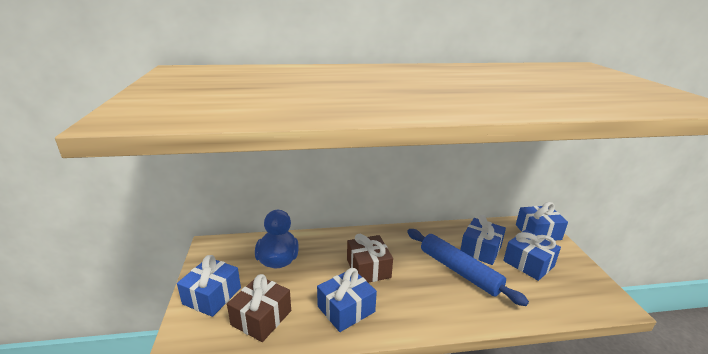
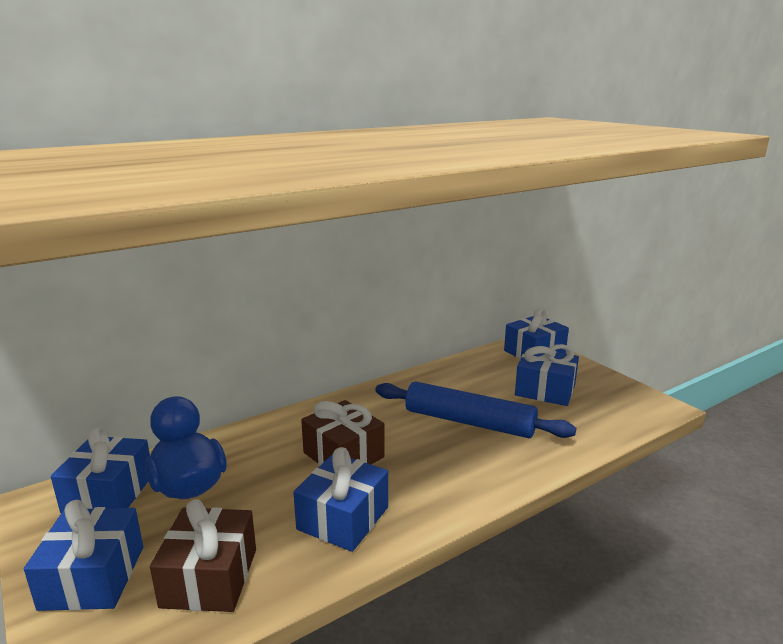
camera: 25 degrees left, 5 degrees down
(480, 249) = (480, 390): blue gift -> blue gift (108, 493)

